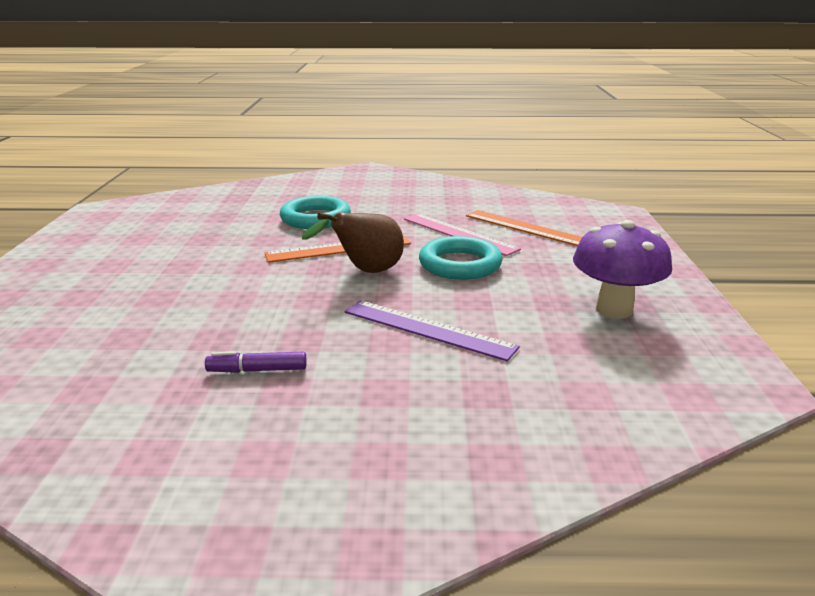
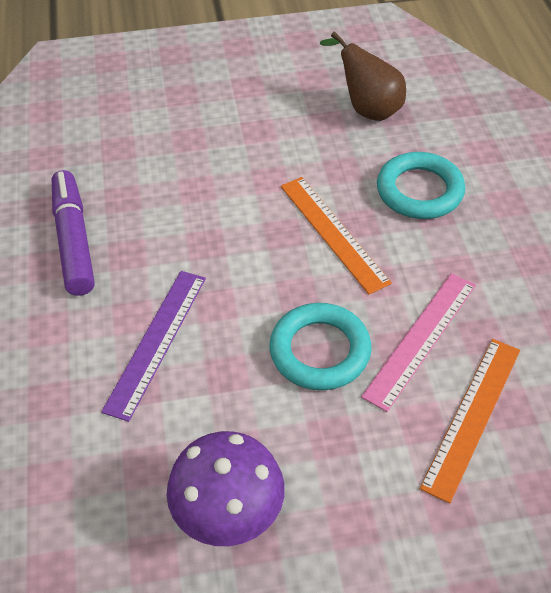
camera: 80 degrees right, 25 degrees up
(257, 370) = (74, 240): purple marker -> purple marker, size x1.90
(366, 272) = (276, 269): brown pear -> brown pear (367, 109)

